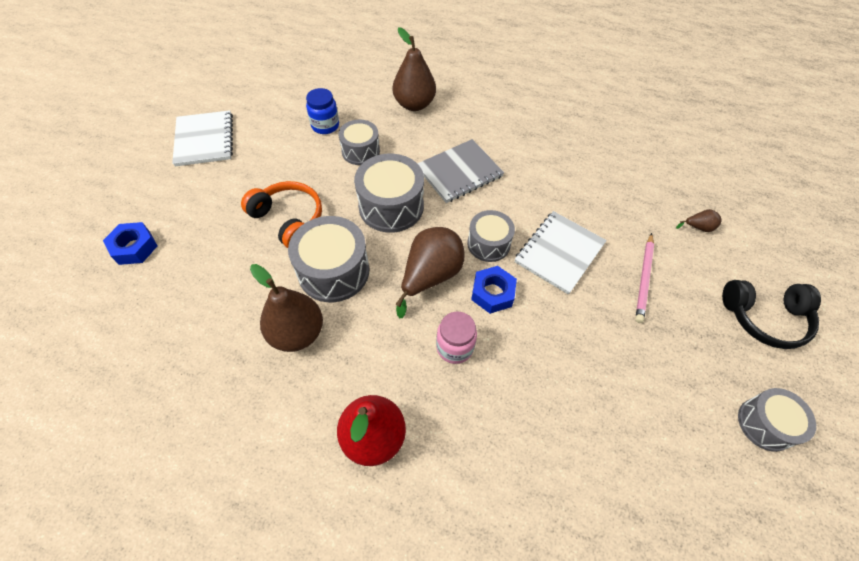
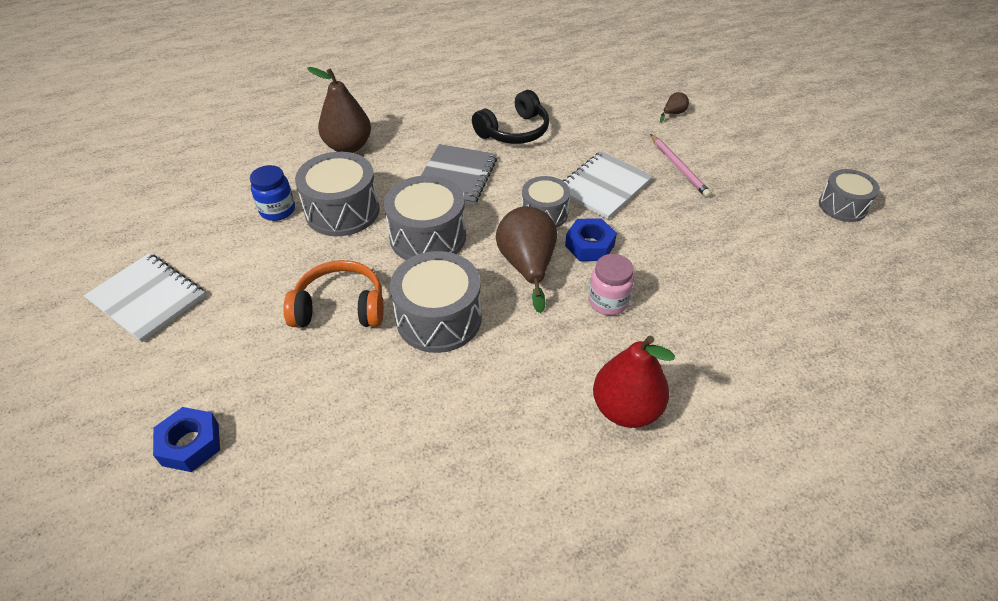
camera: 40 degrees left, 10 degrees down
(297, 333) = (467, 387): brown pear -> none
(360, 151) = (342, 211): grey drum -> grey drum, size x1.58
(559, 253) = (603, 187): white notebook -> white notebook turned 45 degrees clockwise
(764, 318) = (773, 145): black headphones -> black headphones (514, 131)

